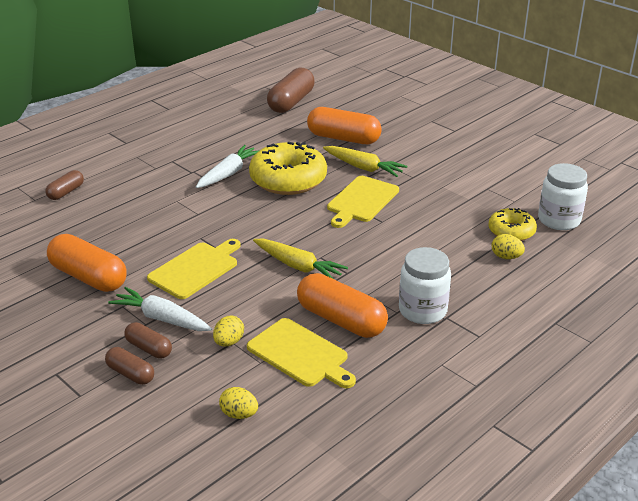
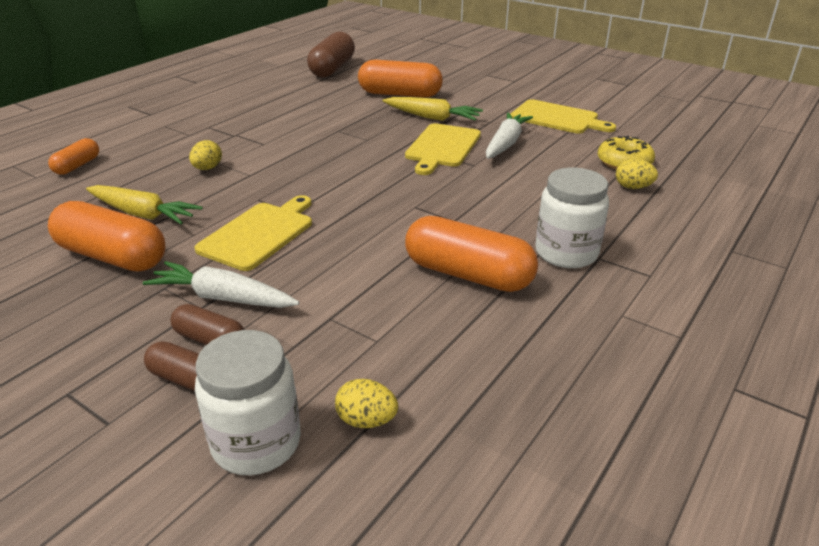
camera: 10 degrees left, 0 degrees up
(66, 192) = (77, 166): brown capsule -> orange capsule
(228, 173) = (278, 133): white carrot -> white carrot (505, 143)
(229, 342) = (325, 318): yellow egg -> yellow egg (207, 168)
(288, 179) = (350, 134): yellow donut -> none
(298, 266) = (391, 219): yellow carrot -> yellow carrot (143, 214)
(300, 354) = (429, 323): yellow cutting board -> yellow cutting board (557, 118)
(559, 220) = (668, 148): white jar -> white jar (256, 443)

